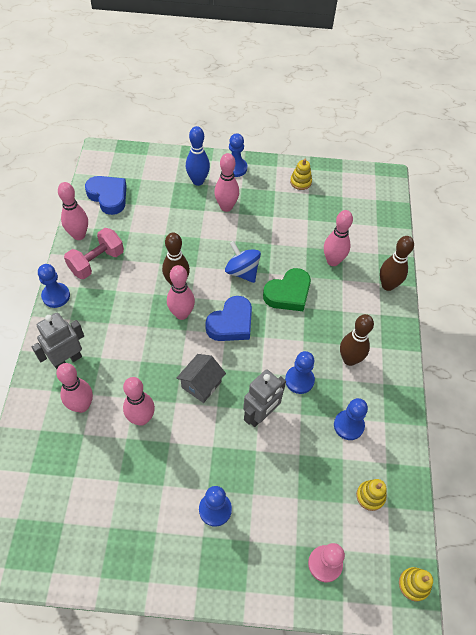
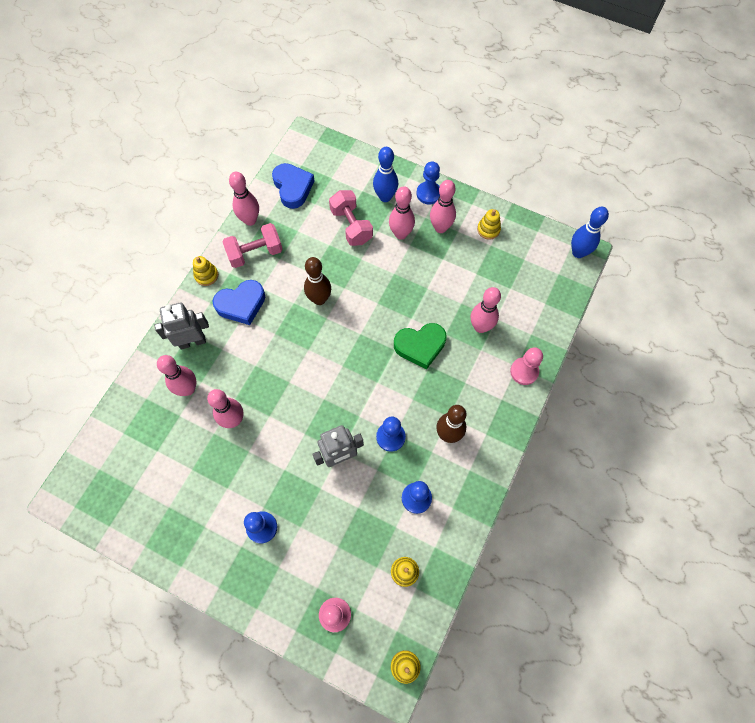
camera: 25 degrees right, 10 degrees up
(56, 296) = (206, 275): blue pawn -> yellow stacking toy
(178, 213) = (351, 226): none -> pink dumbbell
(181, 314) = (310, 332): pink bowling pin -> pink bowling pin (440, 228)
(201, 384) = (299, 407): grey house -> none
(231, 323) = (352, 357): blue heart -> blue heart (241, 304)
(242, 271) = (386, 308): blue spinning top -> none
(383, 178) = (578, 252): none -> blue bowling pin
(387, 285) = (524, 371): brown bowling pin -> pink pawn

